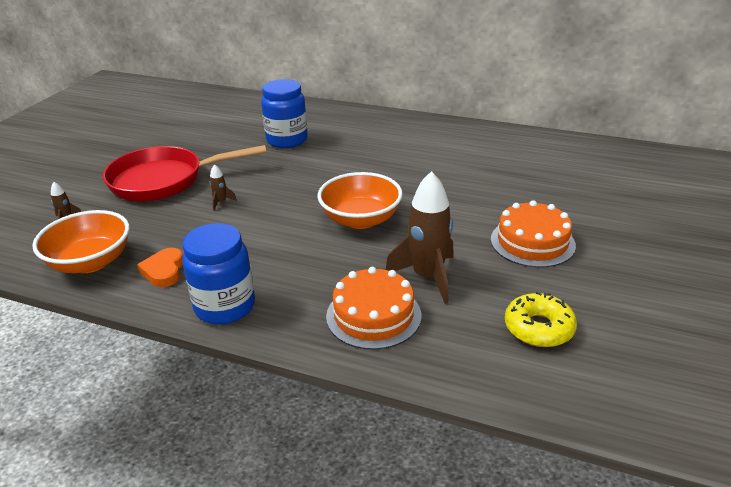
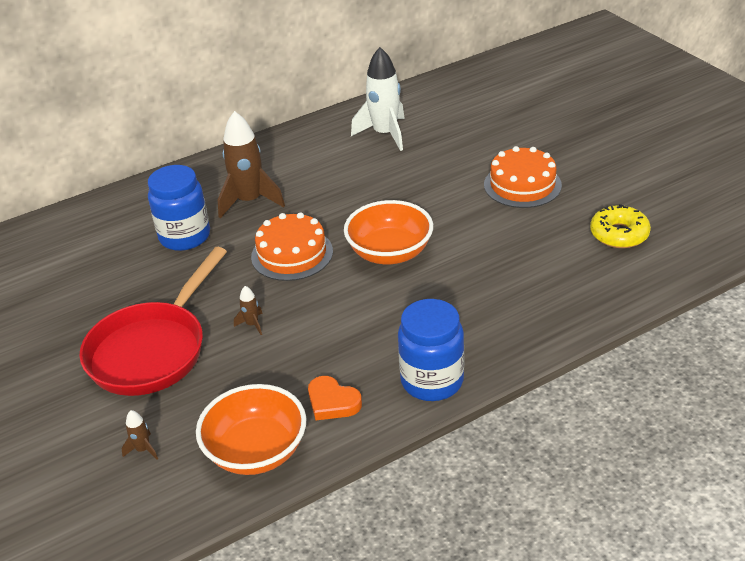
camera: 50 degrees left, 5 degrees up
(373, 315) = (528, 303): orange cake -> orange cake (292, 254)
(427, 277) = (510, 255): brown rocket -> brown rocket (250, 201)
(501, 155) = (385, 134): none -> white rocket

